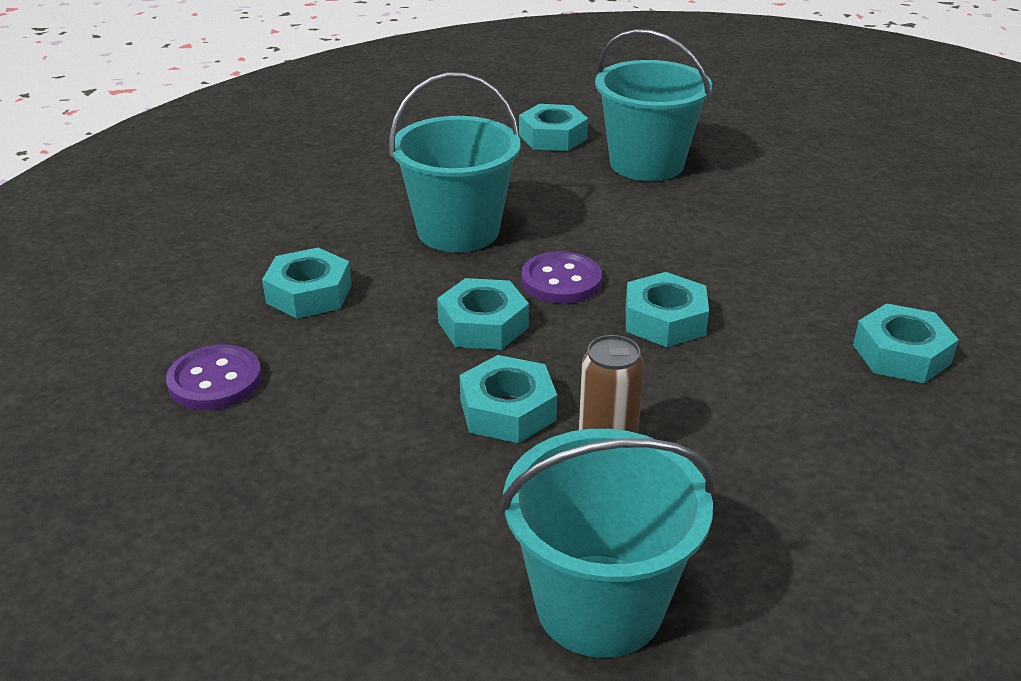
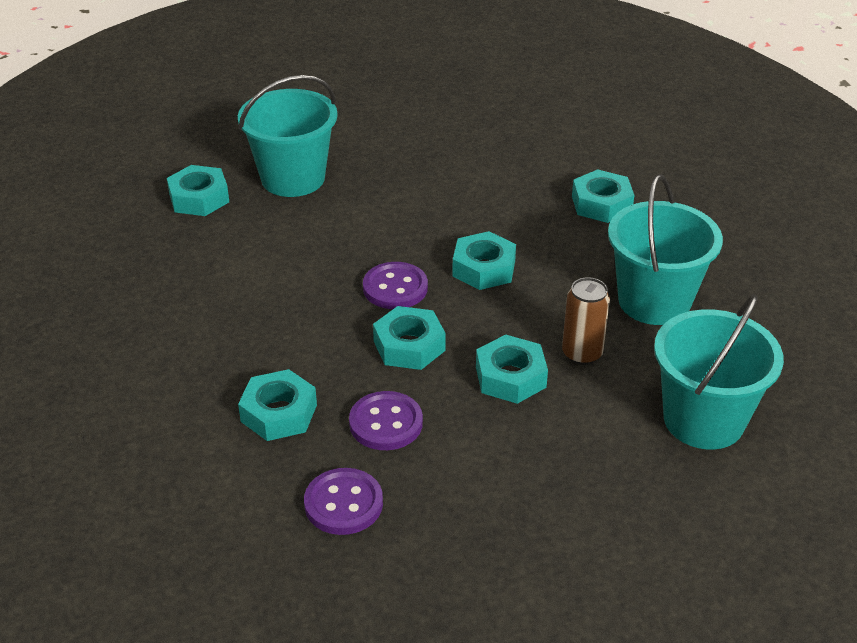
camera: 55 degrees left, 5 degrees up
(352, 358) = (386, 423): none -> purple button
(458, 231) = (278, 304): turquoise bucket -> turquoise bucket (654, 301)

